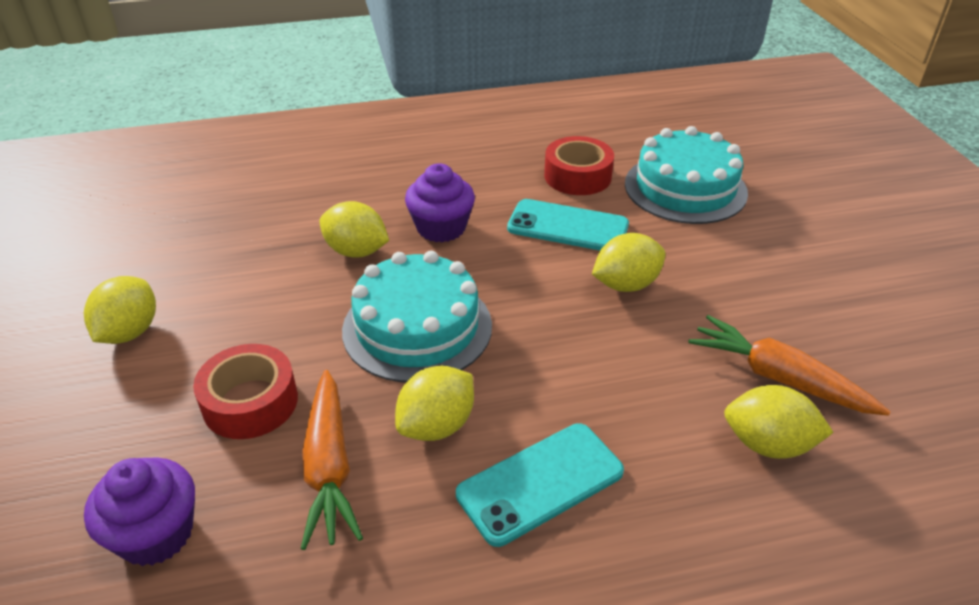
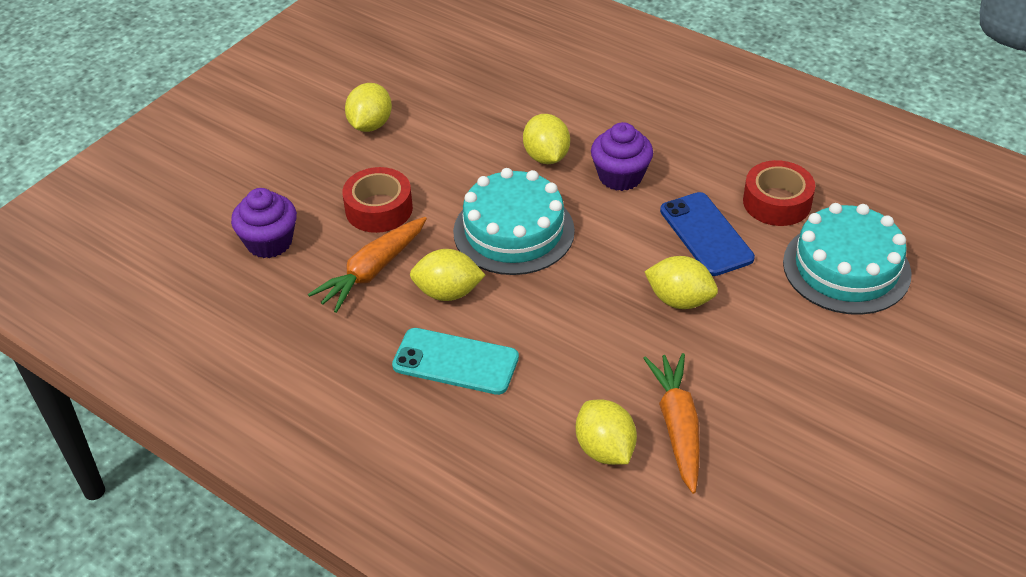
camera: 50 degrees right, 5 degrees up
(129, 332) = (370, 125): yellow lemon -> yellow lemon turned 45 degrees counterclockwise
(567, 227) = (706, 234): turquoise phone -> blue phone

